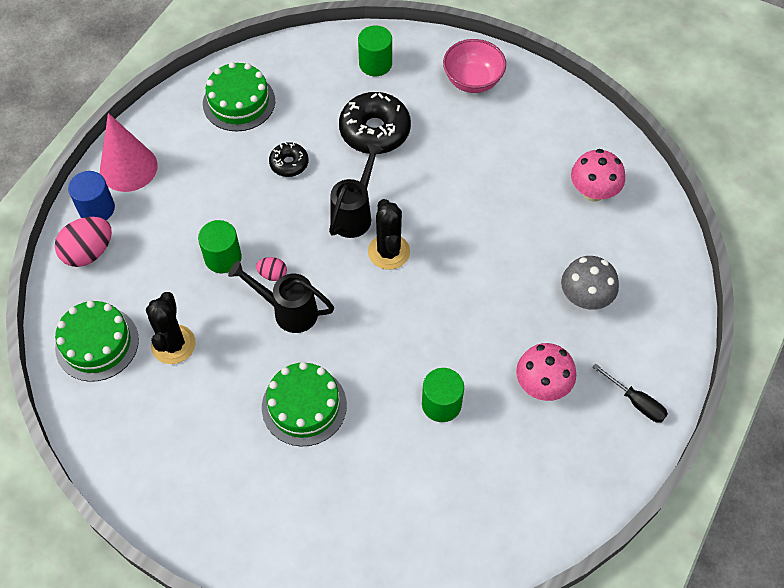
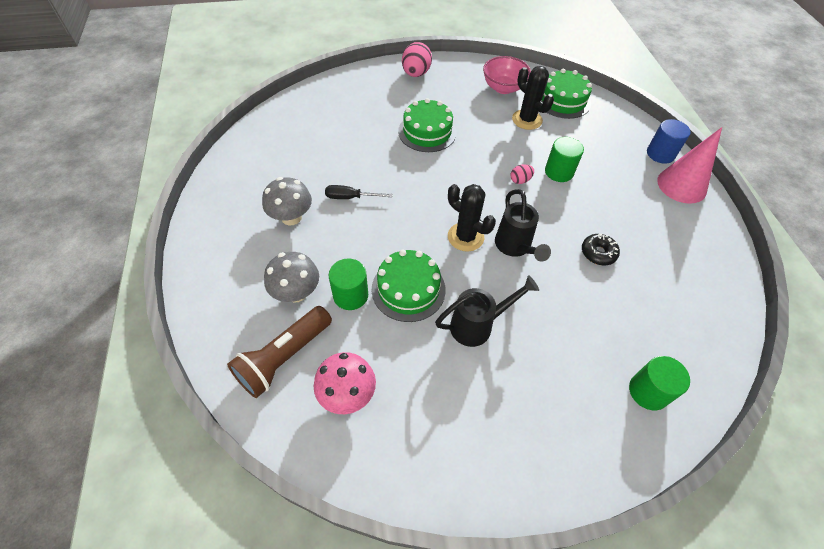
camera: 140 degrees right, 5 degrees down
(89, 252) = (629, 132): pink egg -> pink egg (416, 74)
(239, 102) = (690, 275): green cake -> green cake (408, 289)
(288, 311) = (488, 167): black watering can -> black watering can (478, 325)
(375, 131) = (574, 322): black donut -> none
(441, 404) = (349, 173): green cylinder -> green cylinder (350, 295)
(472, 80) = (552, 442): pink bowl -> pink bowl (503, 88)
(542, 385) = (291, 217): pink mushroom -> grey mushroom
(627, 247) = (284, 358): none -> brown flashlight
(636, 402) = (217, 243): black screwdriver -> black screwdriver (350, 197)

